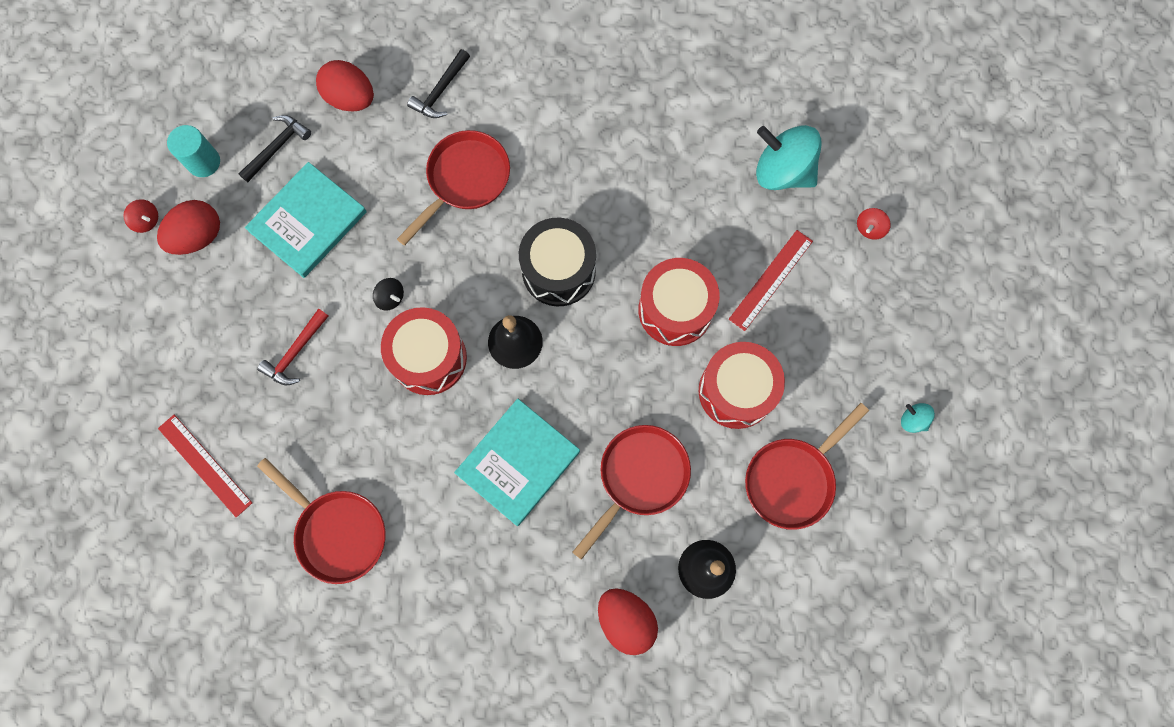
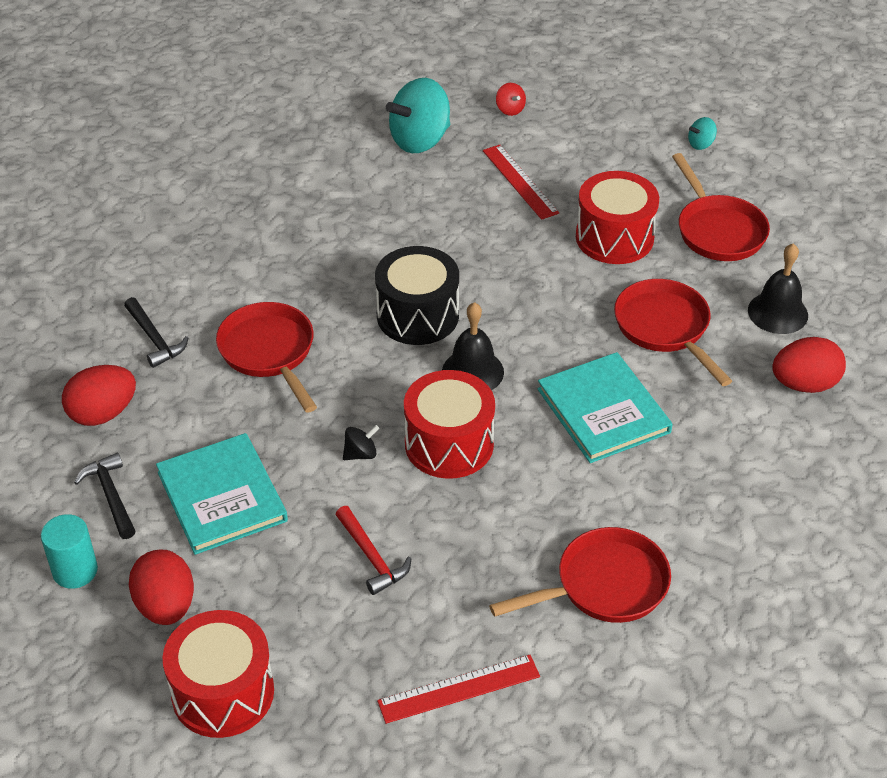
camera: 65 degrees left, 30 degrees down
(146, 221) = (108, 652): red spinning top -> none
(675, 310) = (510, 250): red drum -> red drum (223, 692)

